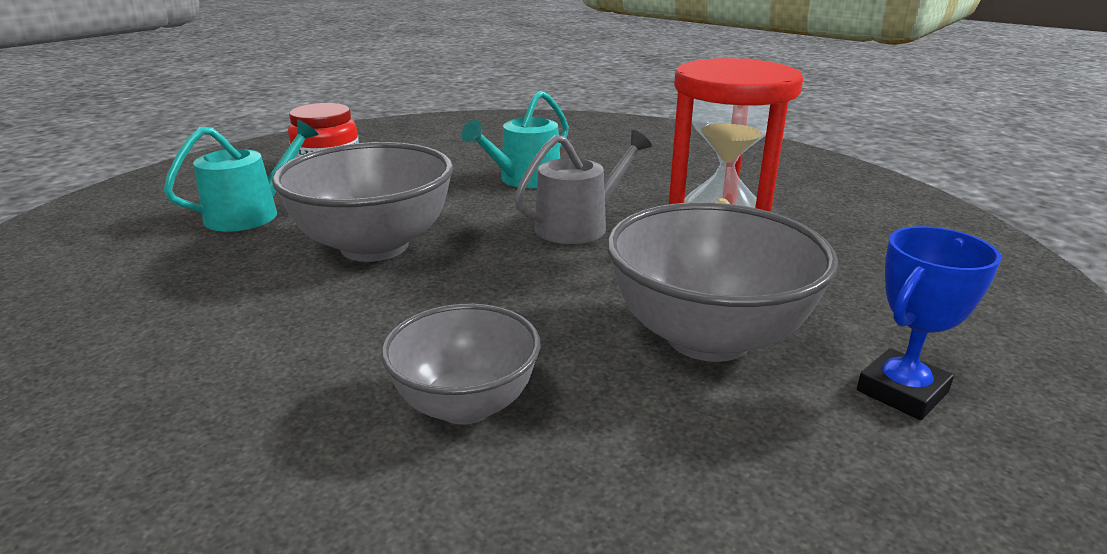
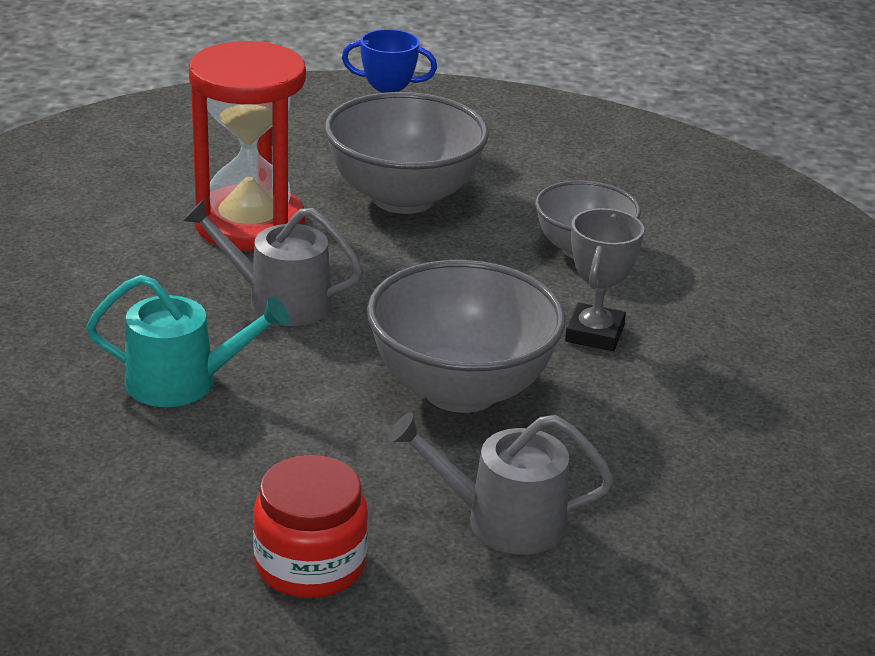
camera: 130 degrees left, 5 degrees up
(250, 214) = (503, 521): turquoise watering can -> grey watering can
(331, 331) = (594, 334): none -> grey trophy

